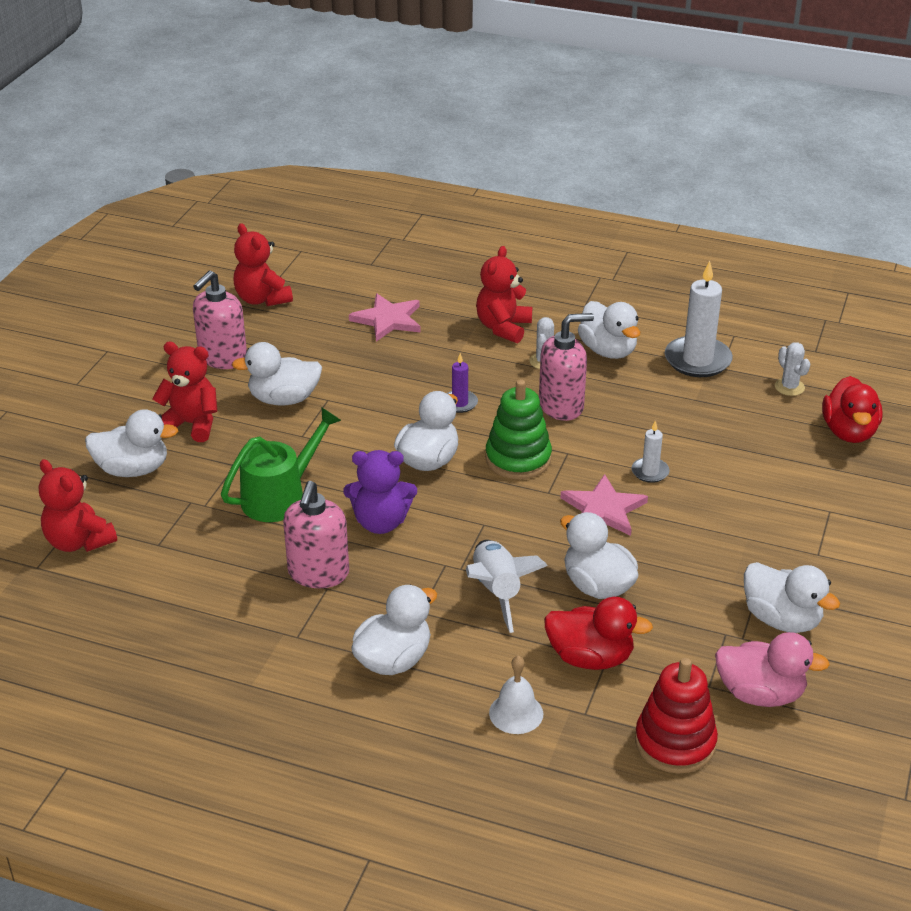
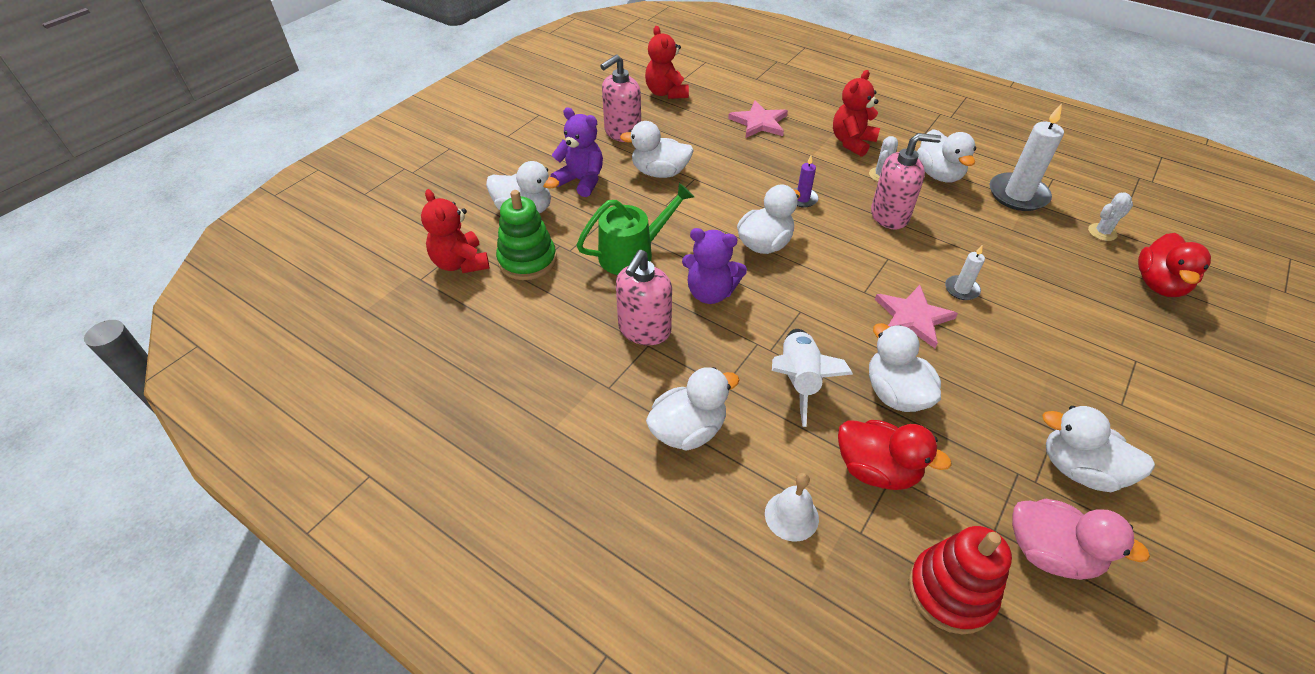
camera: 15 degrees right, 10 degrees up
(191, 424) = (581, 181): red teddy bear -> purple teddy bear
(518, 459) = (843, 256): green stacking toy -> green stacking toy (527, 260)
(781, 619) = (1079, 469): white duck -> white duck turned 150 degrees clockwise
(789, 387) = (1102, 232): white cactus -> white cactus turned 75 degrees clockwise

